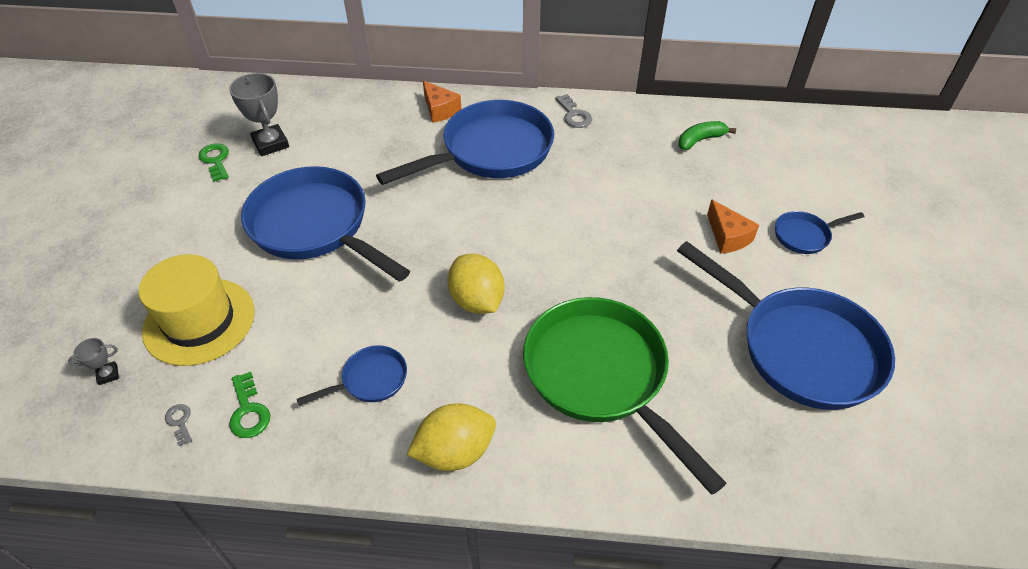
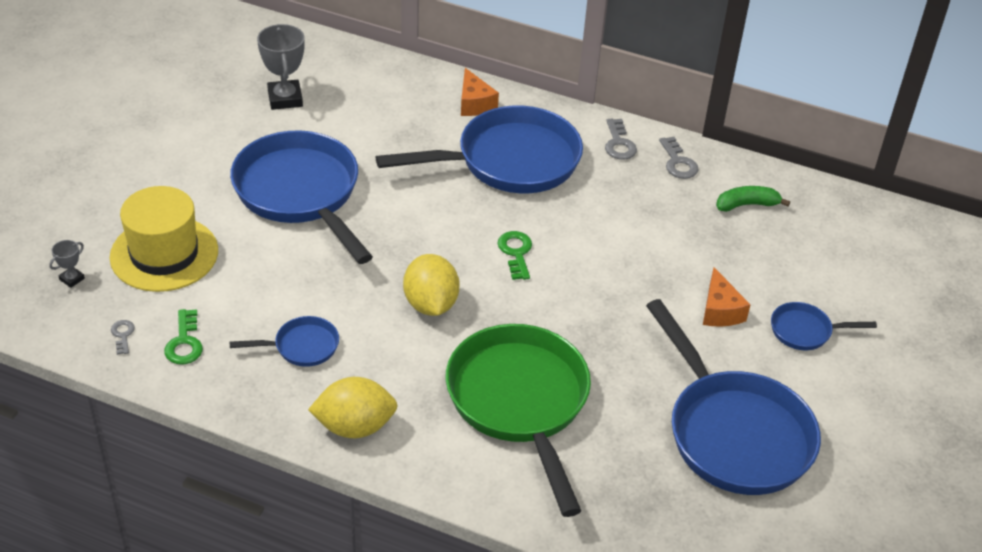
camera: 15 degrees right, 5 degrees down
(108, 374) = (72, 279): grey trophy -> grey trophy turned 45 degrees counterclockwise
(216, 160) = (225, 103): green key -> green key (516, 252)
(628, 119) = (678, 162): none -> grey key

